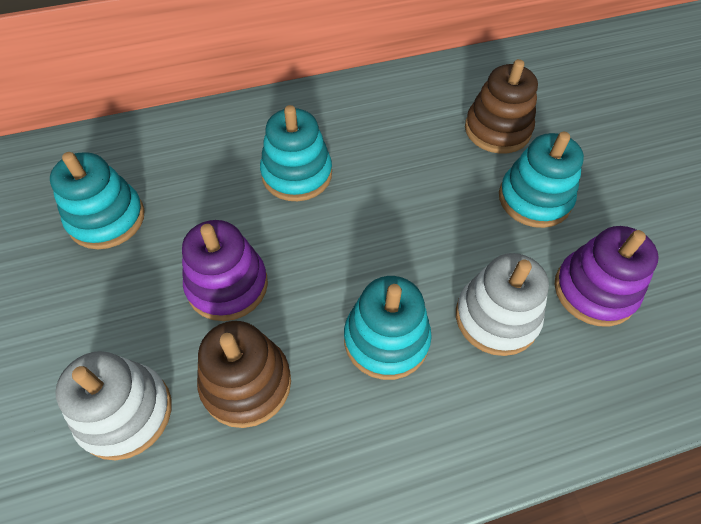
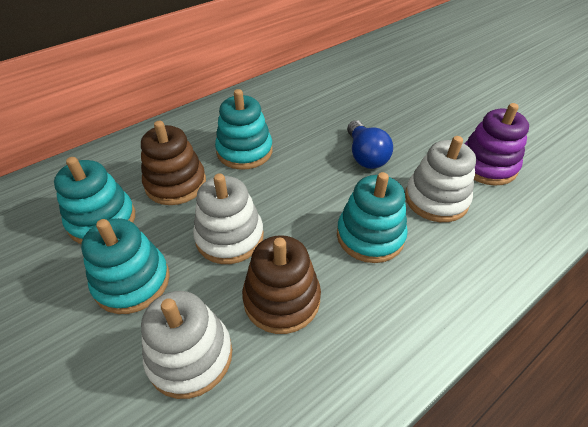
camera: 20 degrees left, 10 degrees down
(227, 285) = (229, 237): purple stacking toy -> white stacking toy
(440, 225) = (365, 155): none -> blue light bulb
(497, 130) = (369, 92): brown stacking toy -> brown stacking toy (176, 184)
(534, 199) = (417, 125): turquoise stacking toy -> turquoise stacking toy (132, 281)

